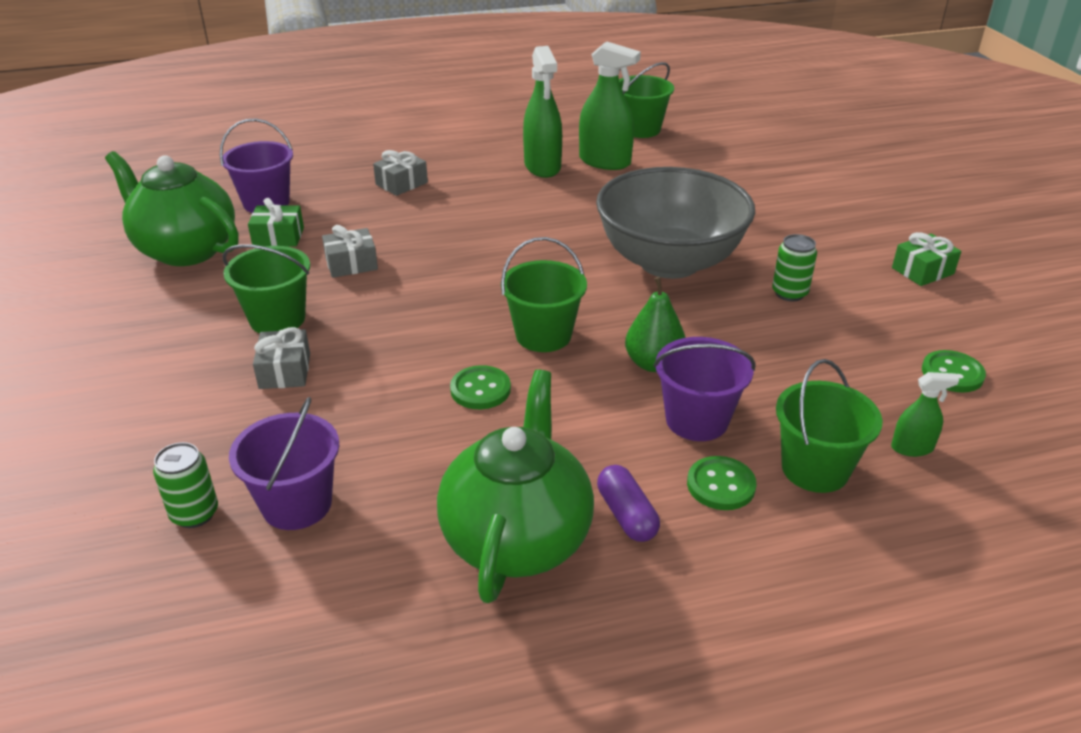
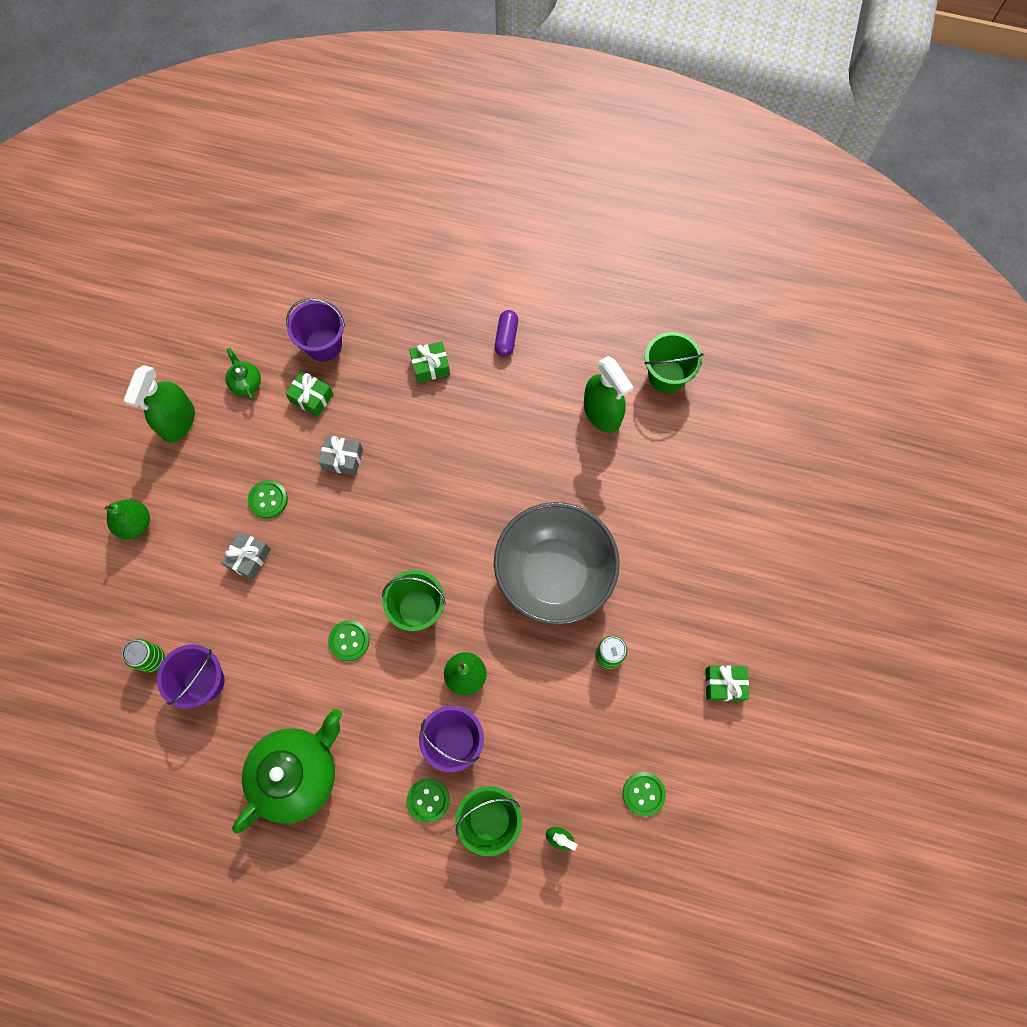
camera: 30 degrees right, 35 degrees up
(90, 398) = (135, 524): none -> green pear
(186, 250) = (246, 383): green teapot -> green teapot, size x0.44
(277, 319) = (268, 500): green bucket -> green button
(401, 183) = (430, 366): grey gift -> green gift
(542, 166) = (549, 395): green spray bottle -> green spray bottle (178, 421)
(626, 515) = (363, 791): purple capsule -> purple capsule (506, 337)

